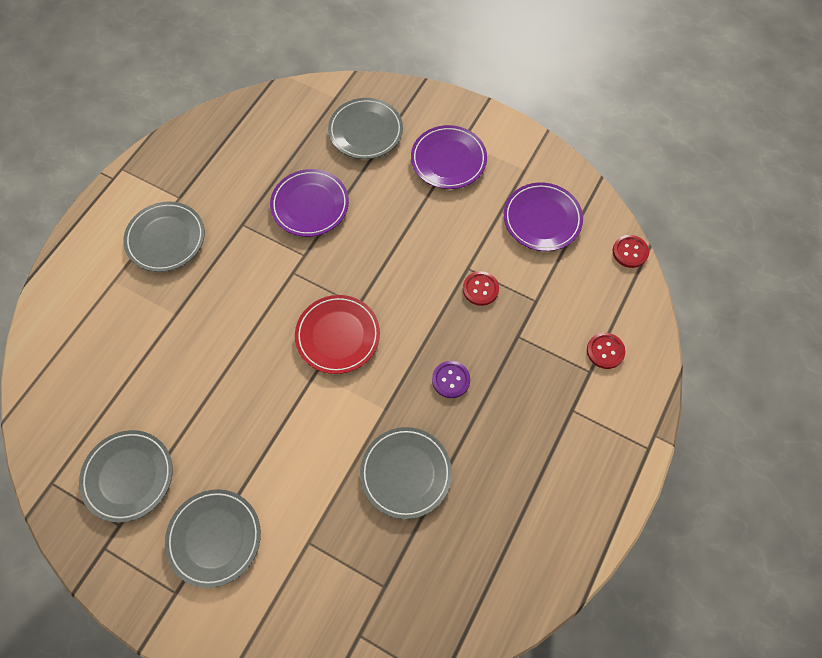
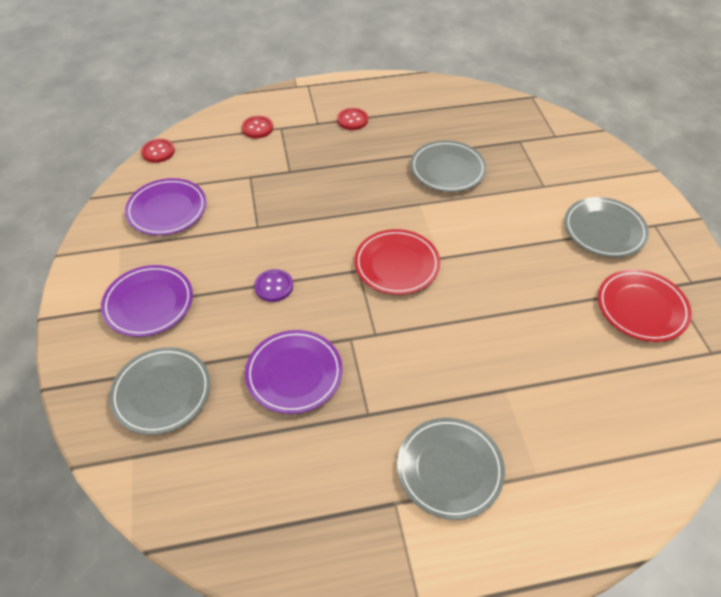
camera: 130 degrees left, 15 degrees down
(128, 476) = (641, 308): grey plate -> red plate
(451, 380) = (360, 185): purple button -> purple button (274, 286)
(480, 289) = (269, 209): red button -> red button (352, 120)

